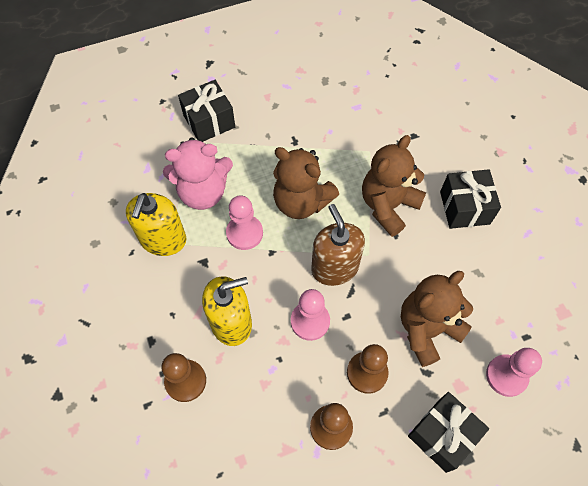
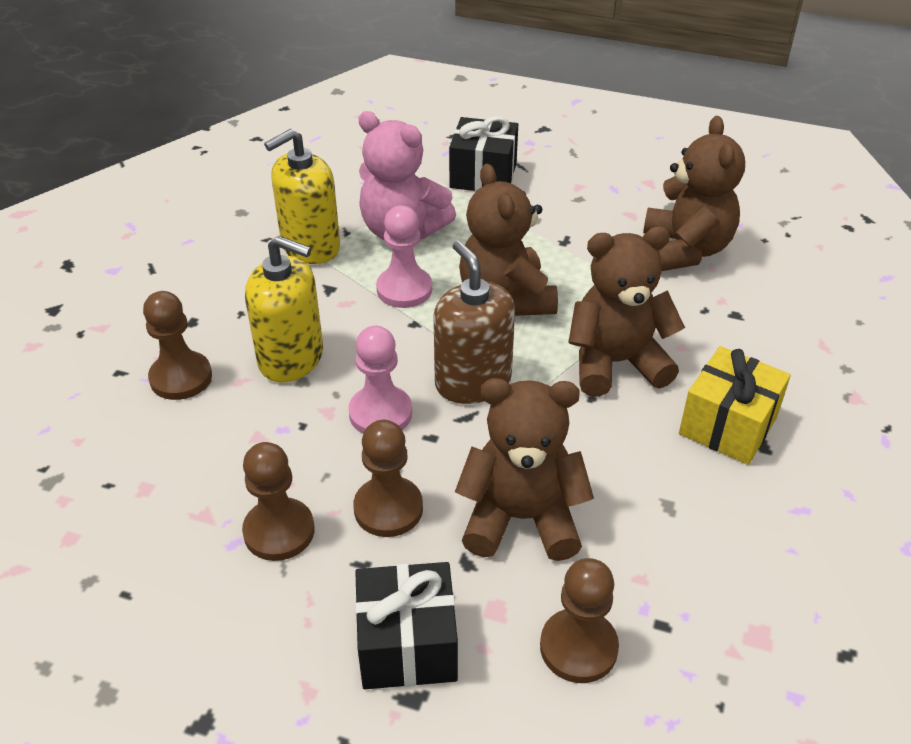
camera: 40 degrees right, 20 degrees down
(335, 268) = (473, 382): brown soap dispenser -> brown soap dispenser turned 45 degrees counterclockwise
(357, 107) = (685, 250): none -> brown teddy bear
(464, 207) = (727, 425): black gift -> yellow gift
(506, 376) = (578, 647): pink pawn -> brown pawn

